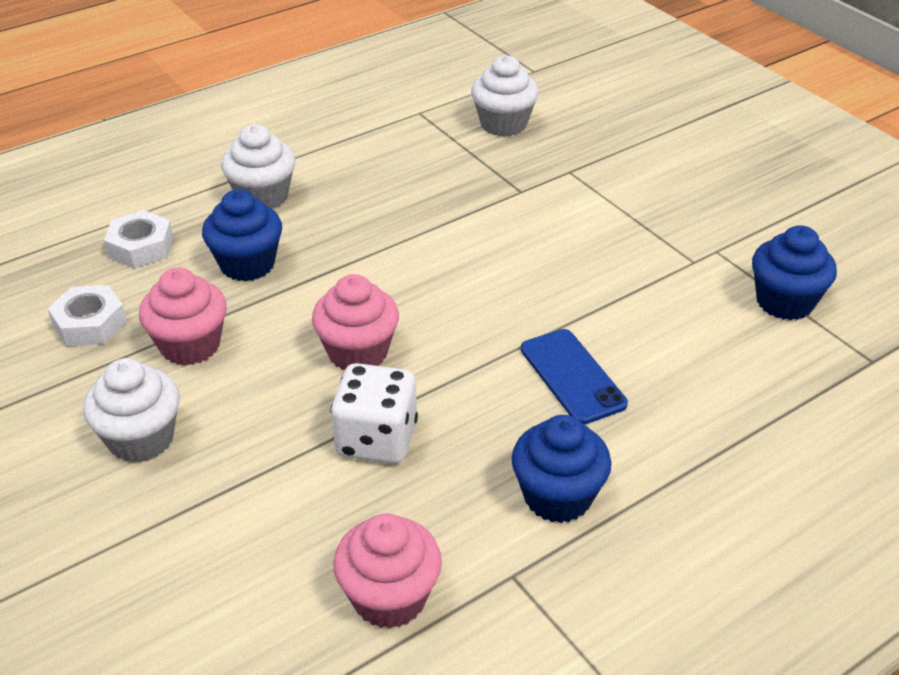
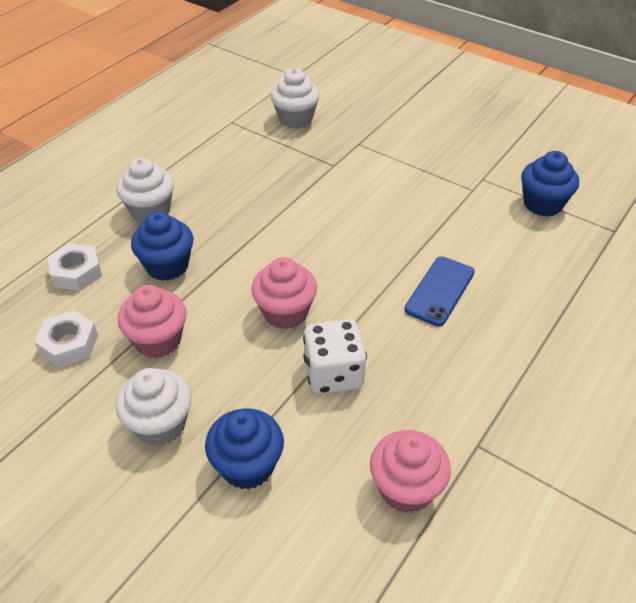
camera: 20 degrees left, 5 degrees up
(557, 496) = (476, 379): blue cupcake -> blue cupcake (247, 466)
(572, 376) = (439, 291): blue phone -> blue phone turned 75 degrees clockwise

